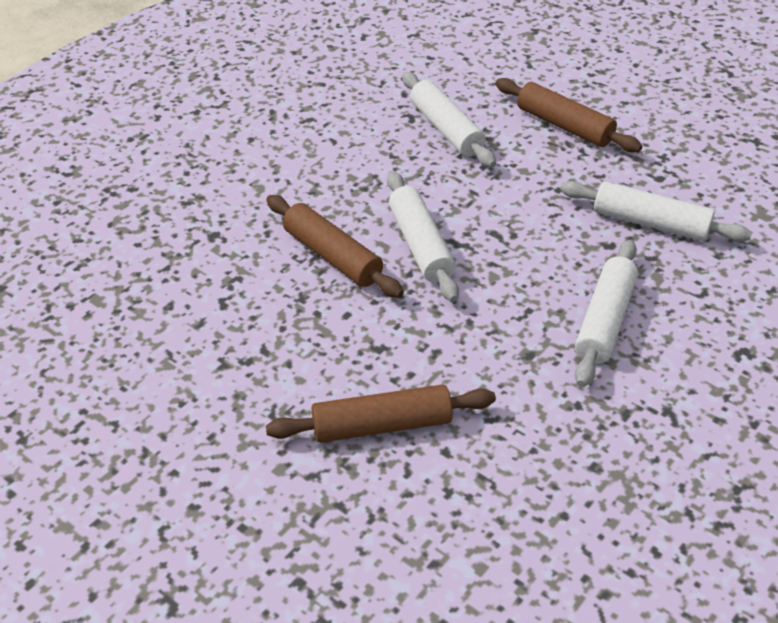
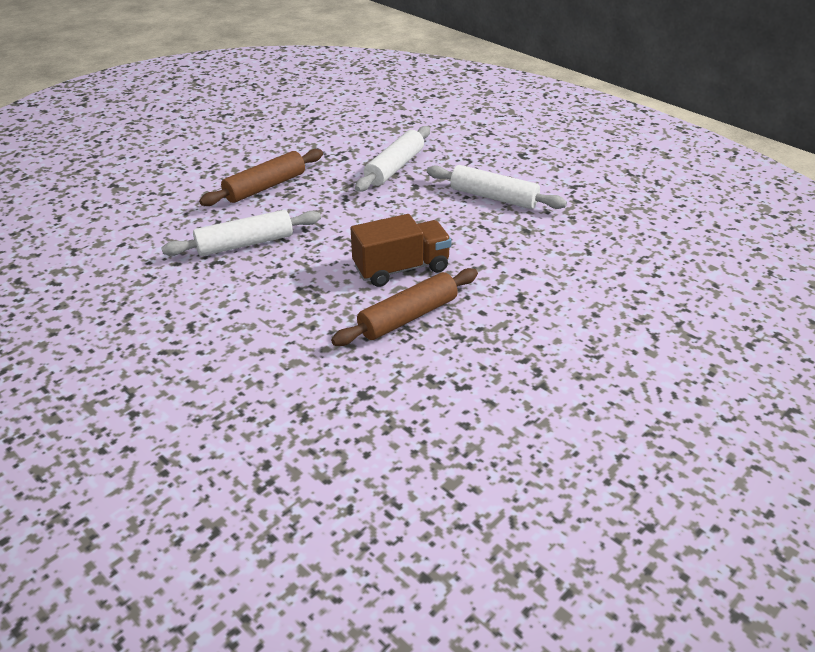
camera: 85 degrees left, 5 degrees down
(382, 425) = (601, 299): brown rolling pin -> none
(420, 245) = (401, 268): white rolling pin -> brown truck

